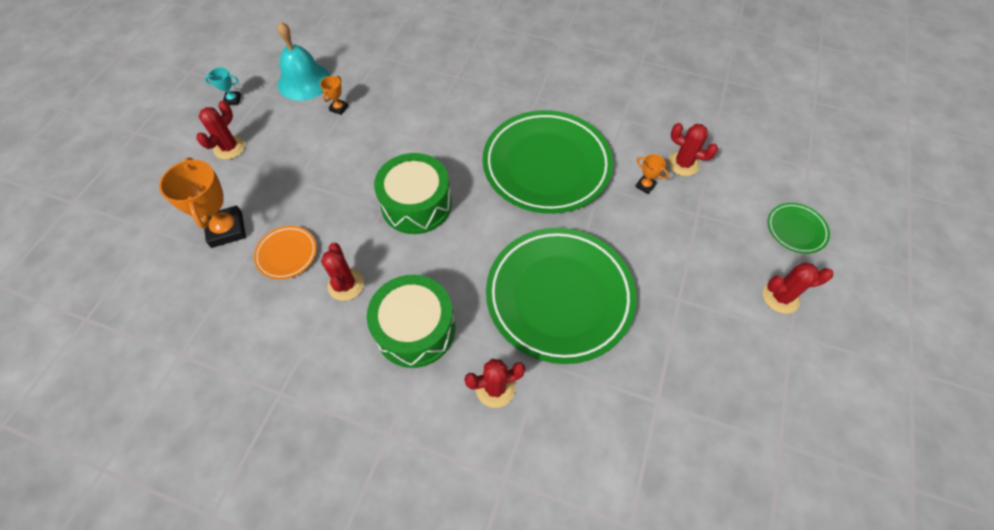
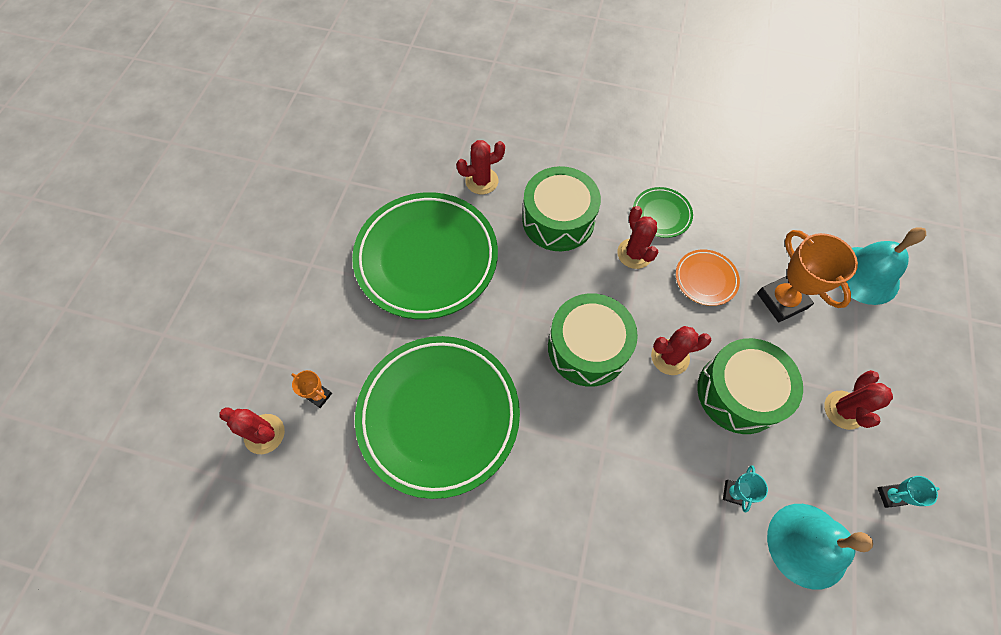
camera: 175 degrees right, 5 degrees up
(133, 246) = (865, 275): none -> turquoise bell
(304, 164) = (739, 392): none -> green drum
(339, 108) = (733, 493): orange trophy -> turquoise trophy
(780, 297) = (209, 274): red cactus -> red cactus (670, 357)
(796, 230) = (161, 350): green plate -> green plate (661, 214)

